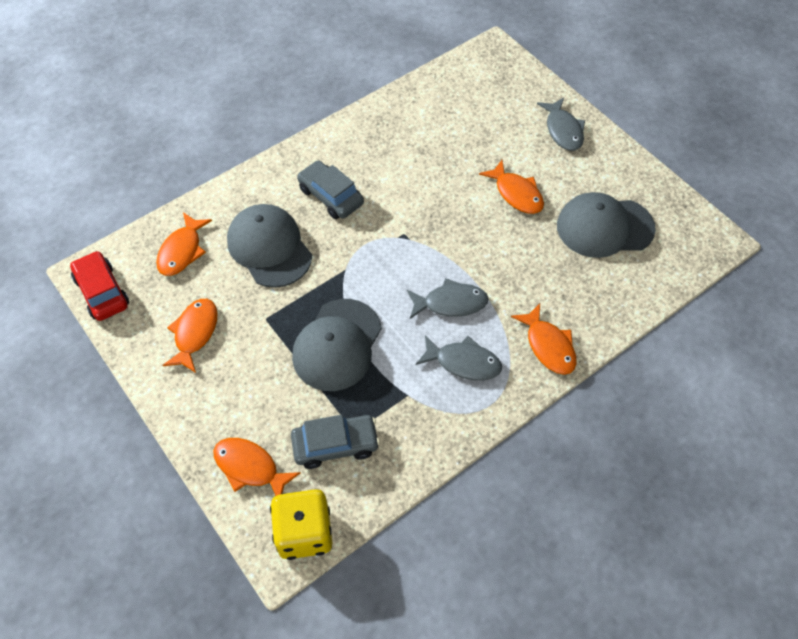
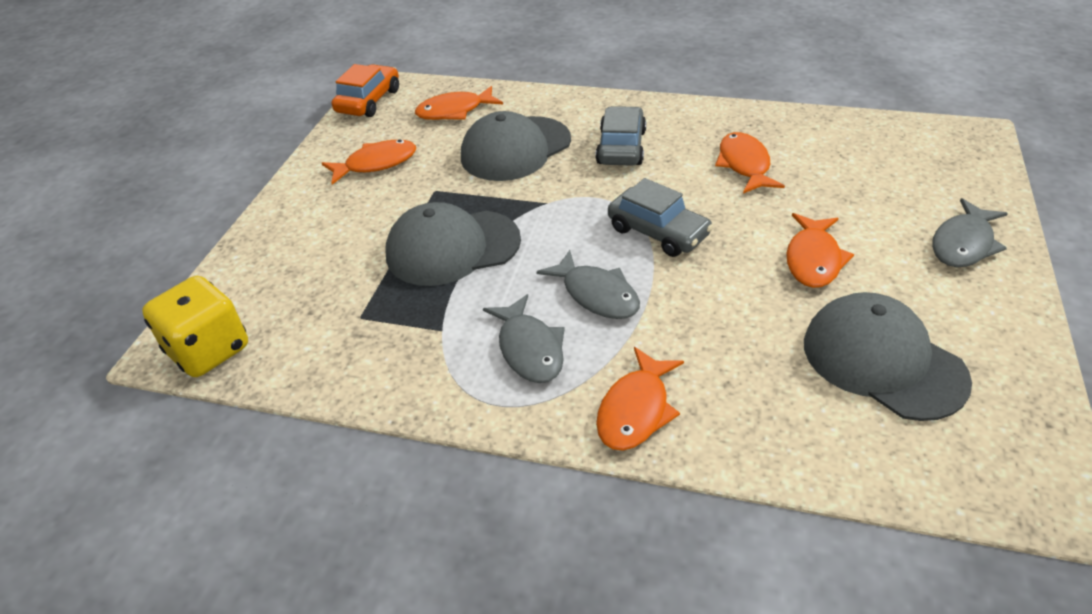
camera: 55 degrees right, 15 degrees down
(102, 292) = (368, 101): red car -> orange car
(250, 467) = (258, 273): orange fish -> orange fish (744, 165)
(269, 248) = (515, 149): grey cap -> grey cap turned 150 degrees counterclockwise
(335, 445) = (331, 313): grey car -> grey car (658, 232)

